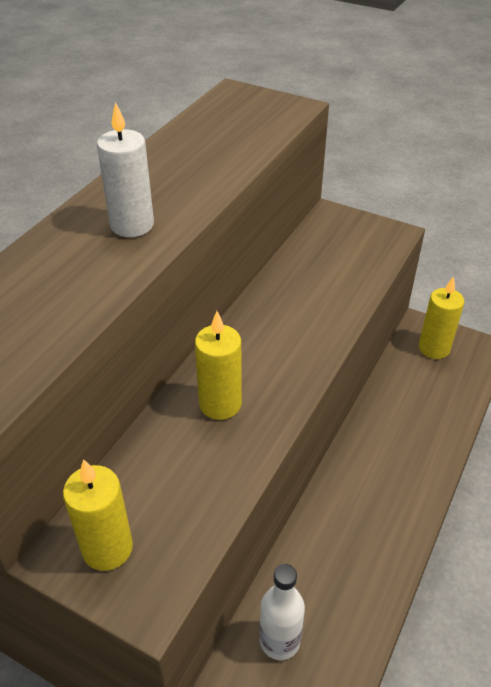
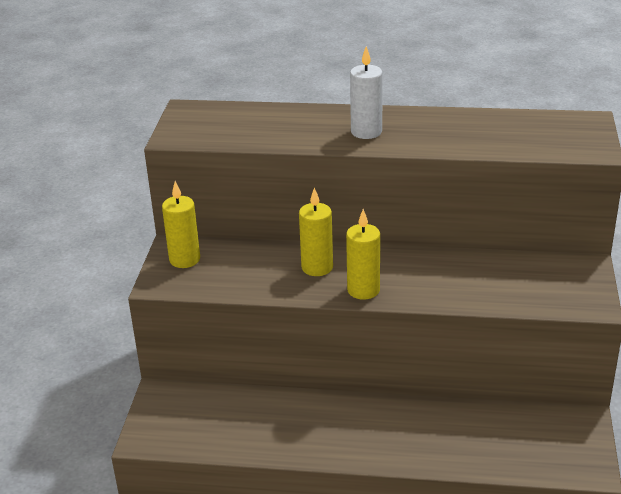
camera: 70 degrees right, 10 degrees down
(279, 641) = (211, 408): white bottle -> none
(434, 348) = (561, 434): yellow candle -> yellow candle (363, 290)

